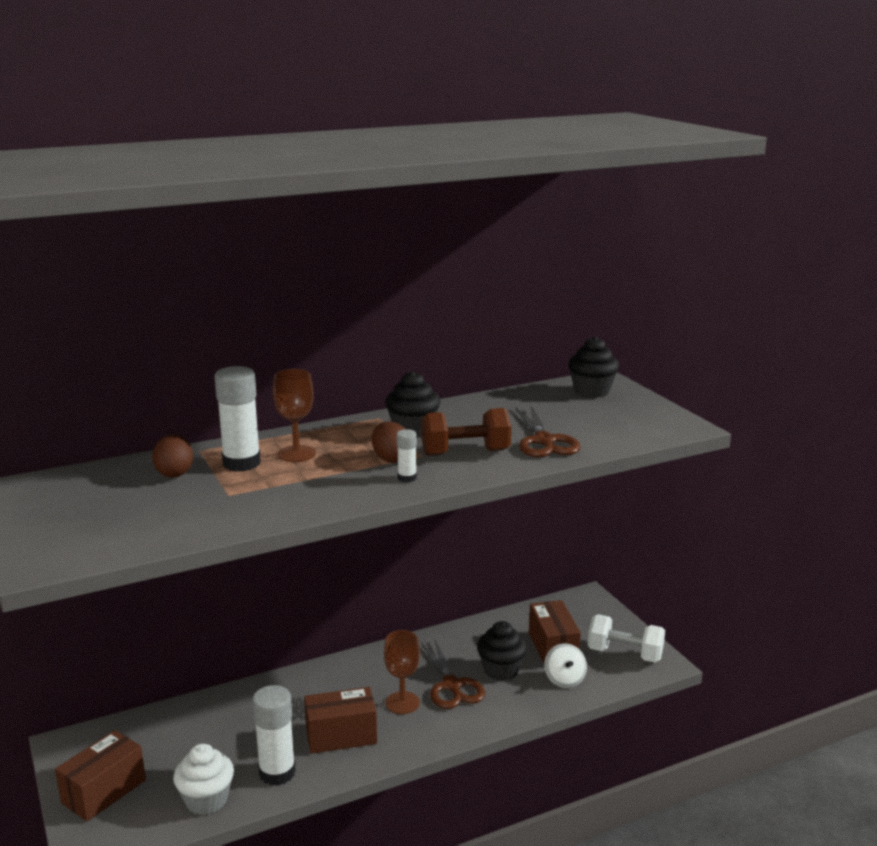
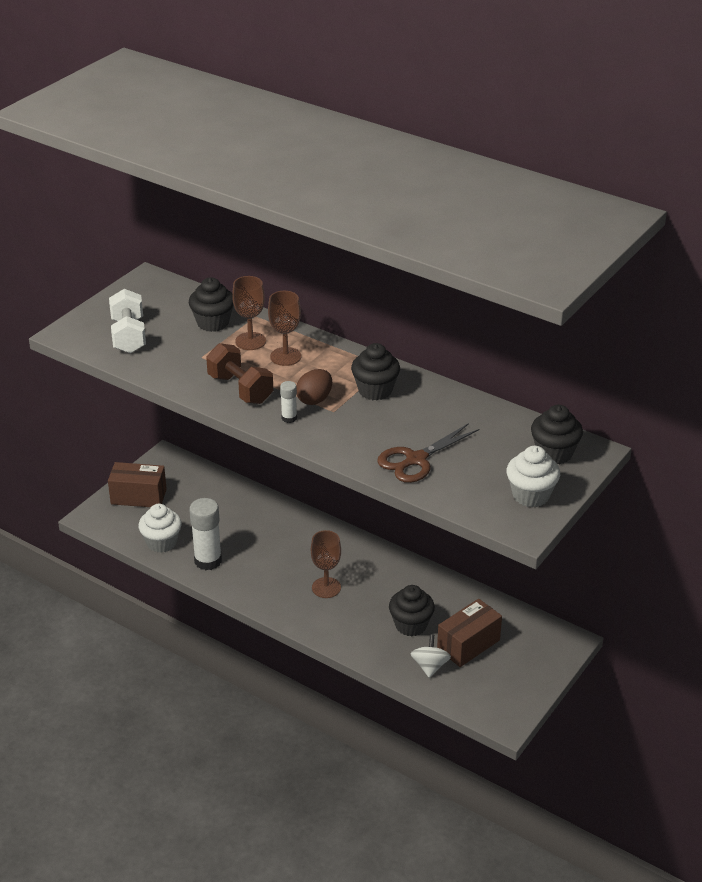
camera: 60 degrees right, 15 degrees up
(174, 473) = (213, 323): brown egg -> black cupcake
(241, 463) = (250, 341): white glue stick -> brown goblet
(341, 736) = (266, 573): brown box -> none
(451, 685) = (368, 605): brown scissors -> none
(465, 453) = (356, 429): brown dumbbell -> brown dumbbell (240, 389)
(564, 679) = (430, 666): white spinning top -> white spinning top turned 135 degrees clockwise
(625, 654) = (498, 692): white dumbbell -> white dumbbell (129, 336)
(642, 413) = (531, 495): none -> white cupcake

